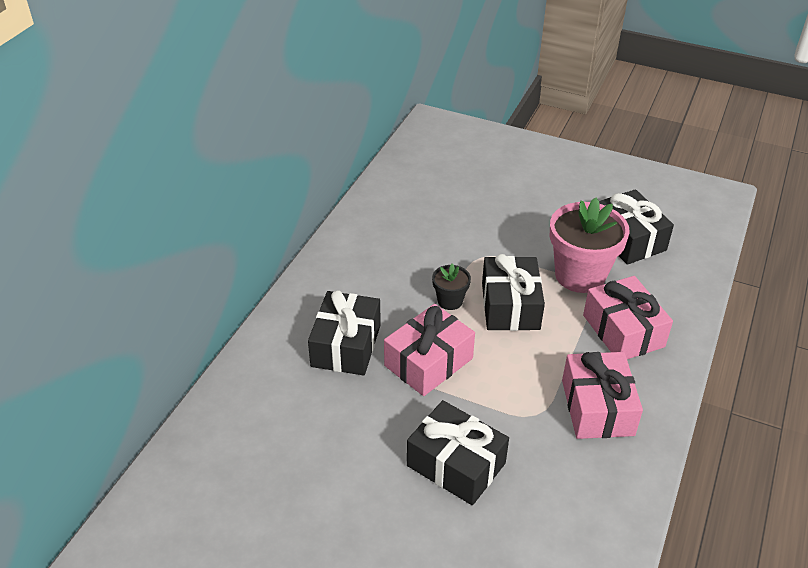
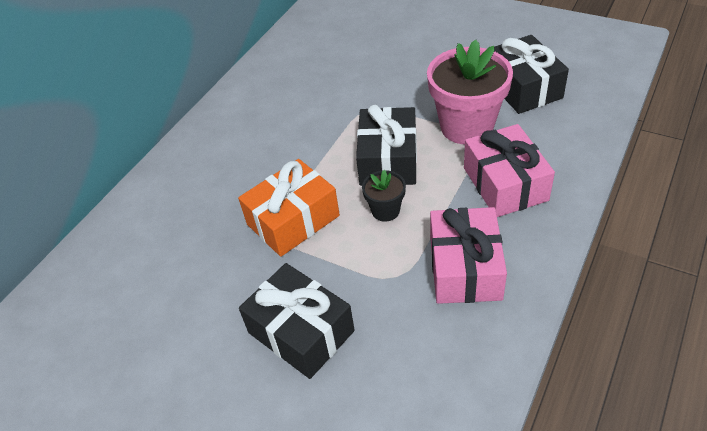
camera: 10 degrees right, 5 degrees up
(346, 345) = (213, 204): black gift -> none
(428, 362) = (293, 220): pink gift -> orange gift
(450, 301) = (327, 156): black flower pot -> black flower pot (385, 210)

